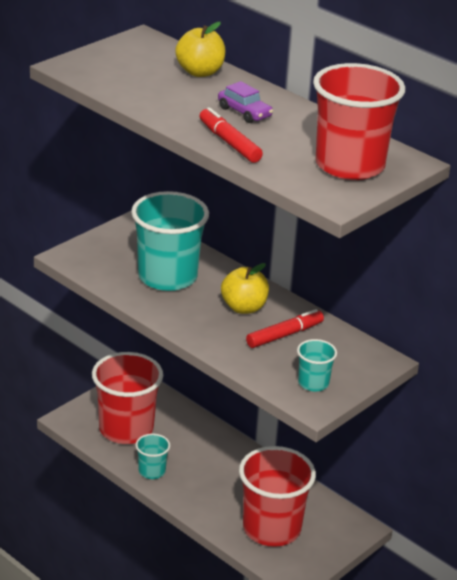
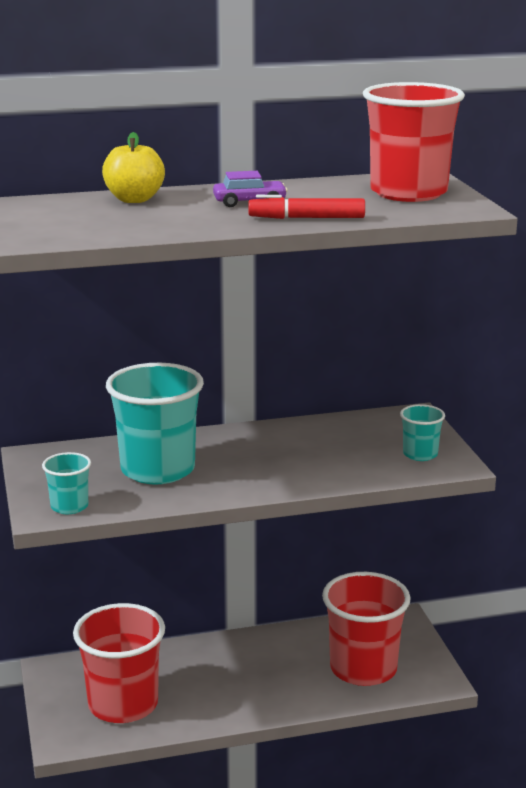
camera: 55 degrees left, 10 degrees down
(152, 471) = (209, 712): turquoise cup -> turquoise cup (69, 506)
(244, 307) = (259, 449): yellow apple -> none
(284, 335) = (327, 444): red marker -> none

